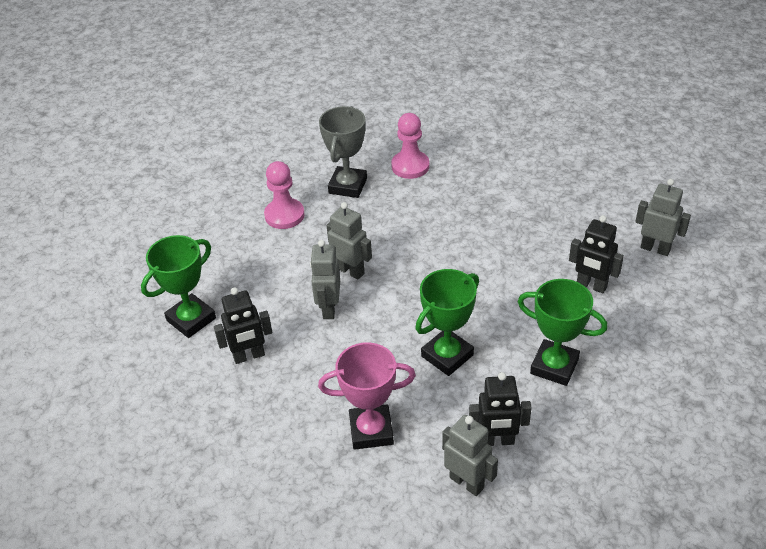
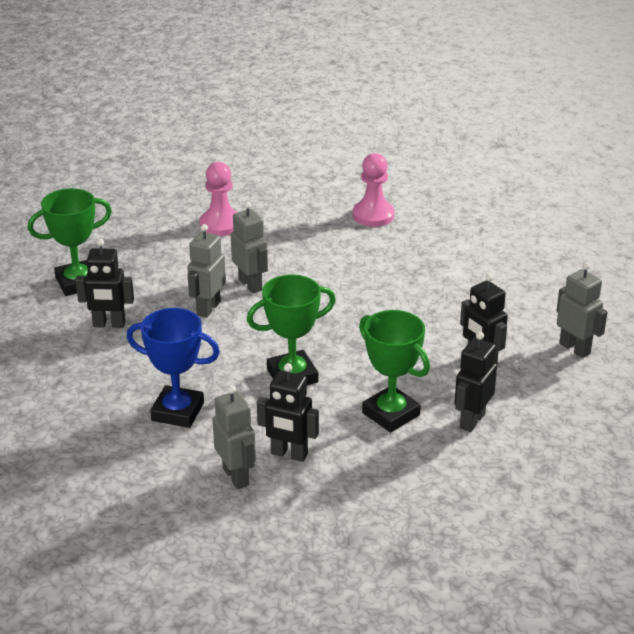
camera: 20 degrees right, 10 degrees down
(348, 186) = (299, 216): grey trophy -> none
(371, 430) = (177, 412): pink trophy -> blue trophy
(623, 349) = (472, 421): none -> black robot

